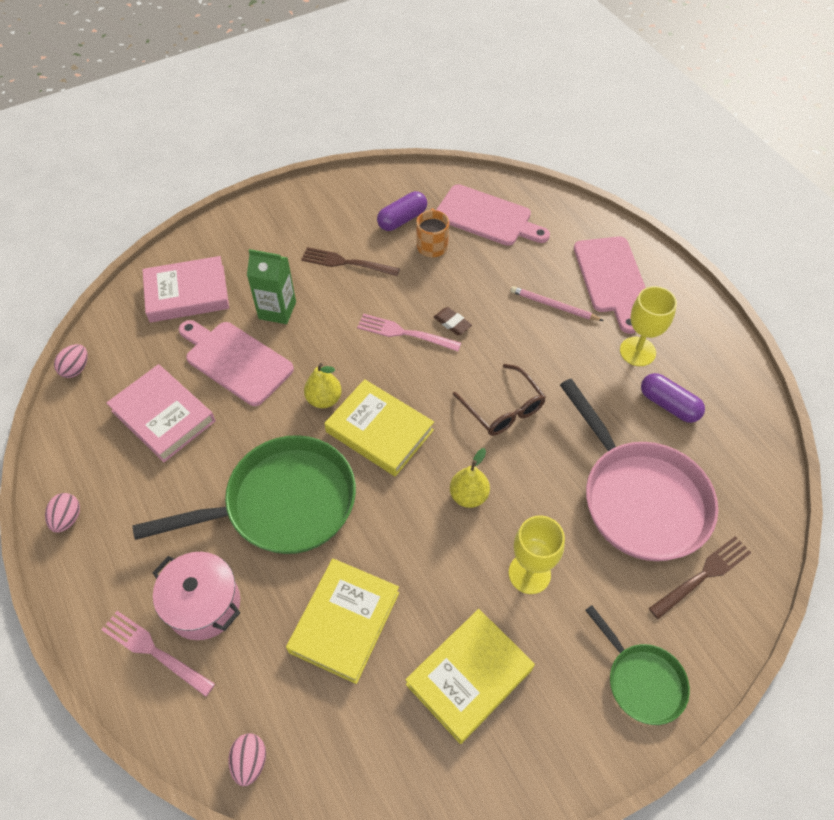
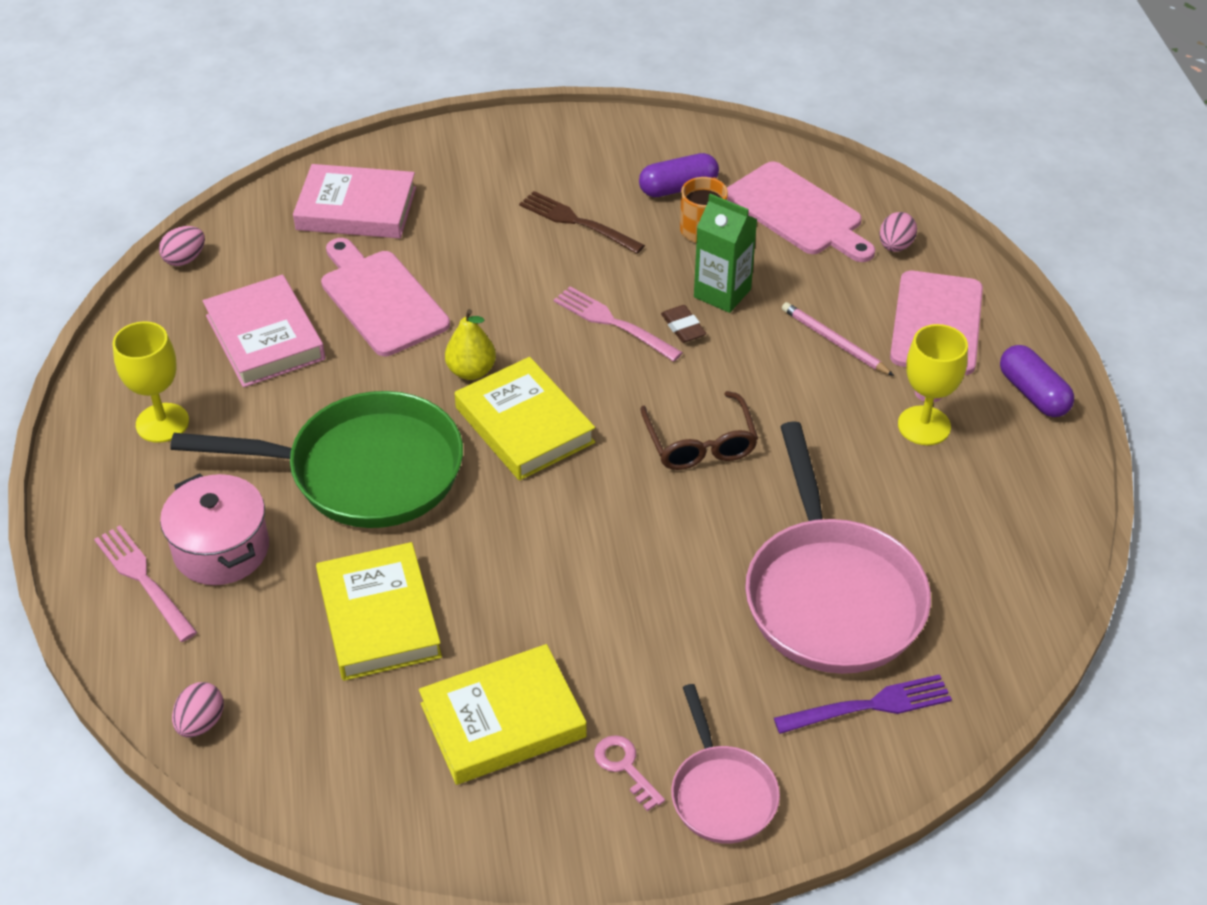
camera: 20 degrees right, 10 degrees down
(67, 519) = (106, 416): pink egg -> pink egg (895, 246)
(277, 310) = (460, 255): green carton -> green carton (722, 293)
(344, 622) = (379, 617): yellow book -> yellow book turned 60 degrees counterclockwise
(468, 496) = (603, 528): yellow pear -> none
(529, 573) = (637, 635): yellow goblet -> yellow goblet (162, 423)
(569, 684) = (625, 767): none -> pink key
(642, 681) = (721, 793): green pan -> pink pan
(668, 405) = (933, 500): purple capsule -> purple capsule (1033, 393)
(702, 575) = (869, 706): brown fork -> purple fork

